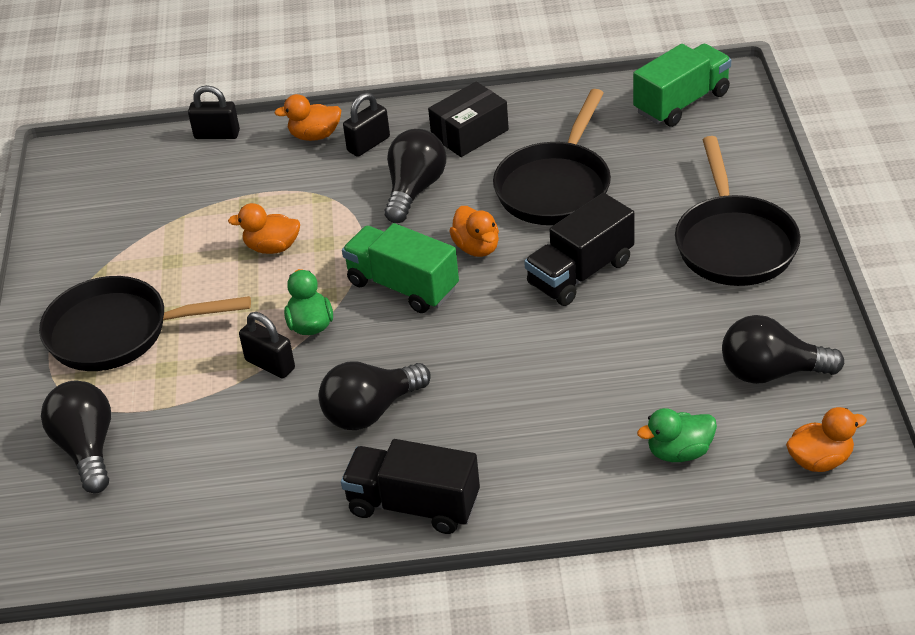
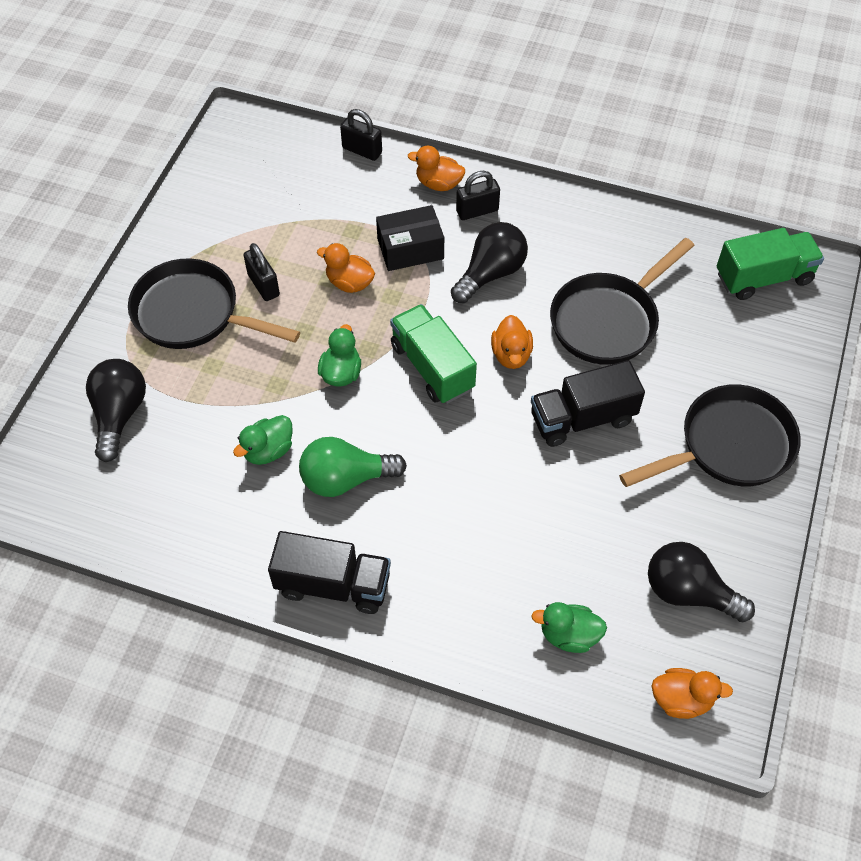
camera: 20 degrees right, 15 degrees up
(270, 364) = (291, 398): black padlock -> black padlock (263, 285)
(273, 418) = (268, 450): none -> green duck
(371, 411) = (345, 479): black light bulb -> green light bulb
(413, 505) = (333, 585): black truck -> black truck turned 150 degrees clockwise
(469, 133) = (565, 234): black box -> black box (410, 249)
(734, 243) = (729, 446): black pan -> black pan turned 135 degrees counterclockwise

